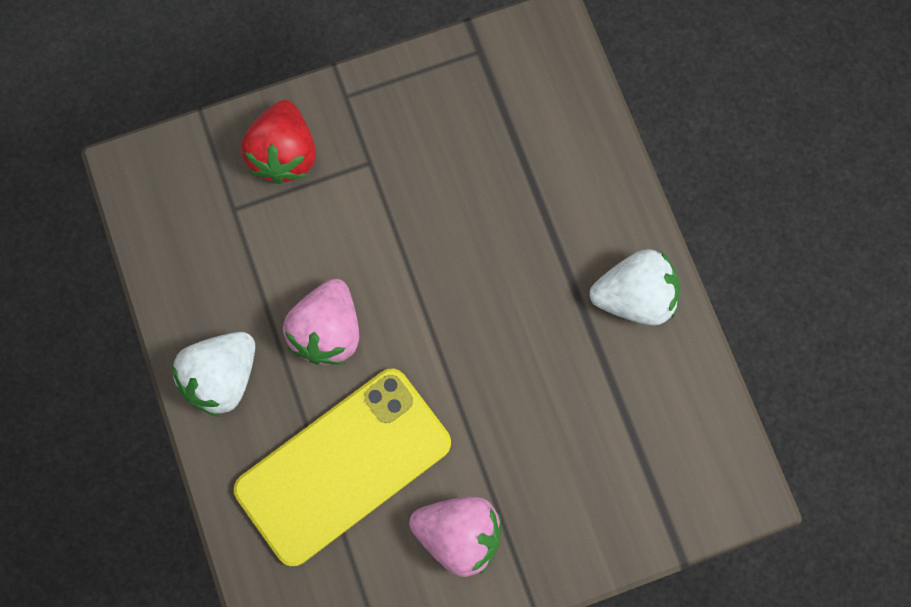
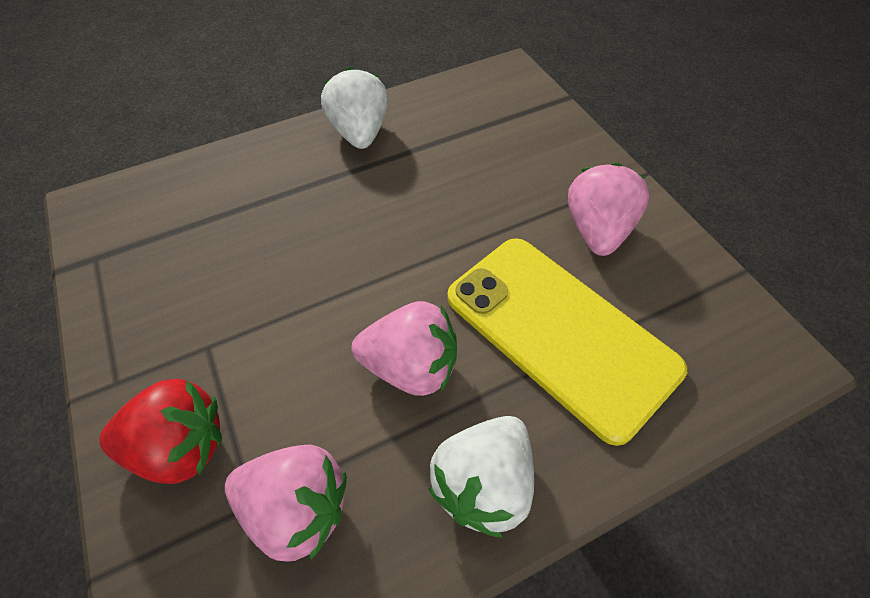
camera: 95 degrees left, 20 degrees down
(222, 377) = (483, 483): white strawberry -> white strawberry turned 90 degrees clockwise
(225, 241) = (297, 508): none -> pink strawberry

